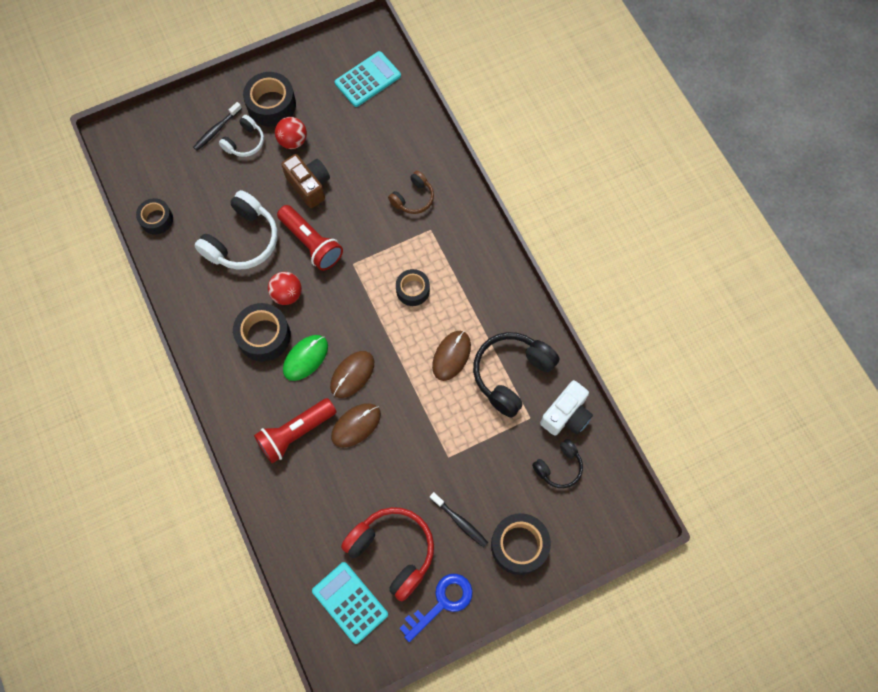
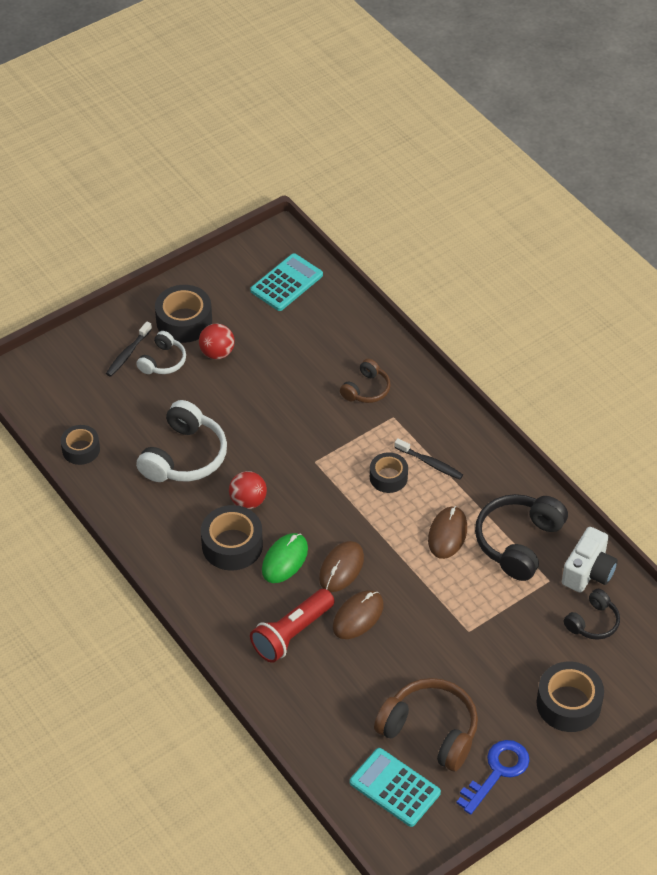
camera: 10 degrees left, 20 degrees down
(309, 185) = (246, 393): brown camera -> none
(311, 243) = (263, 448): red flashlight -> none
(393, 551) = (430, 731): red headphones -> brown headphones
(460, 521) = (497, 691): black toothbrush -> black toothbrush (430, 463)

